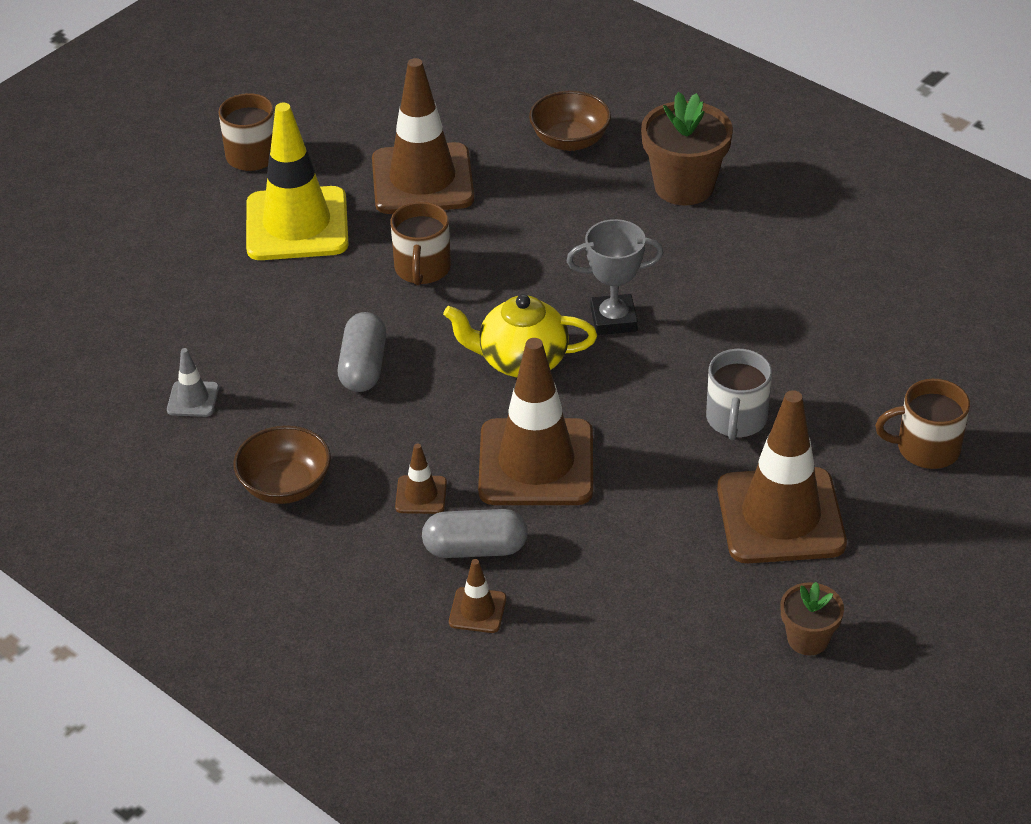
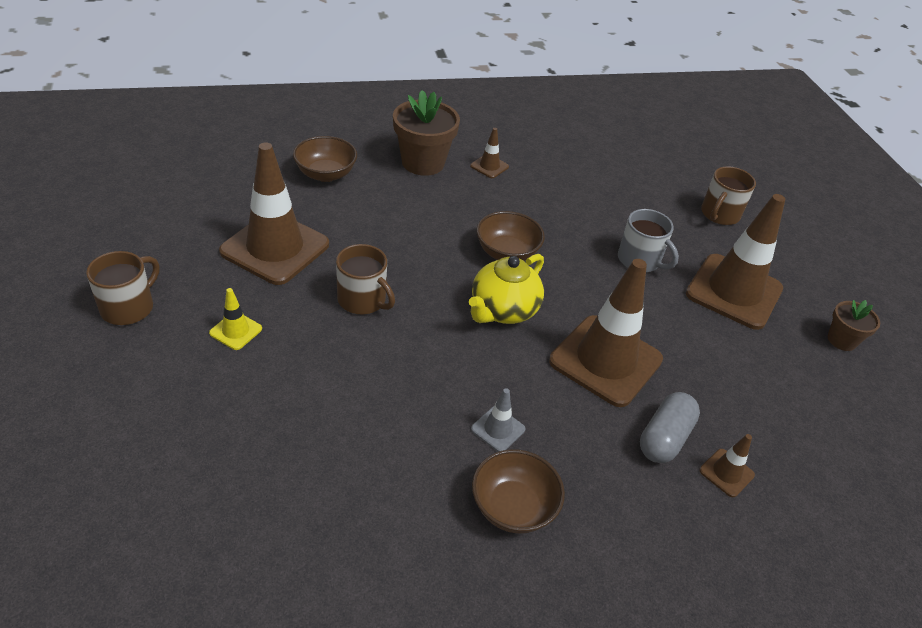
camera: 60 degrees left, 0 degrees up
(193, 399) = (357, 508): grey traffic cone -> grey traffic cone (498, 429)
(297, 224) = (236, 331): yellow traffic cone -> yellow traffic cone, size x0.43
(363, 367) = (428, 386): grey capsule -> none
(421, 495) = (589, 435): brown traffic cone -> brown traffic cone (489, 166)
(613, 319) = (506, 253): grey trophy -> brown bowl

